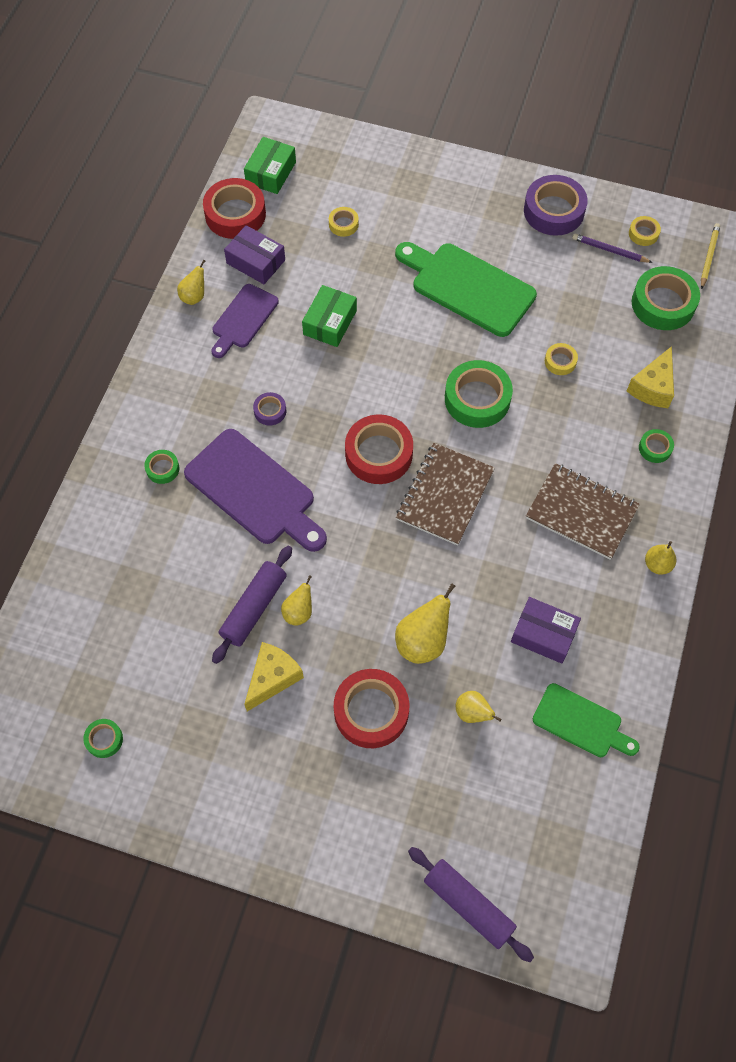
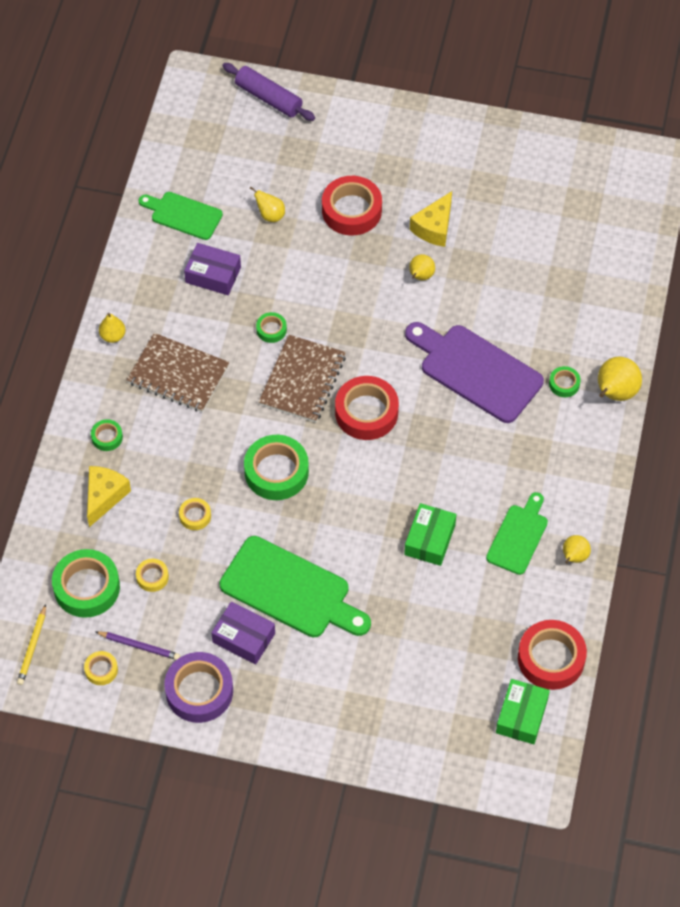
camera: 175 degrees right, 5 degrees down
(104, 739) = (559, 177): green tape -> green tape (271, 330)
(243, 319) = (518, 536): purple cutting board -> green cutting board
(254, 608) = (459, 277): purple rolling pin -> none
(256, 261) = (518, 602): purple box -> purple box (243, 638)
(270, 411) = (475, 444): purple tape -> none
(343, 224) = (430, 655): yellow tape -> yellow tape (152, 577)
(422, 641) = (314, 262): yellow pear -> yellow pear (615, 393)

